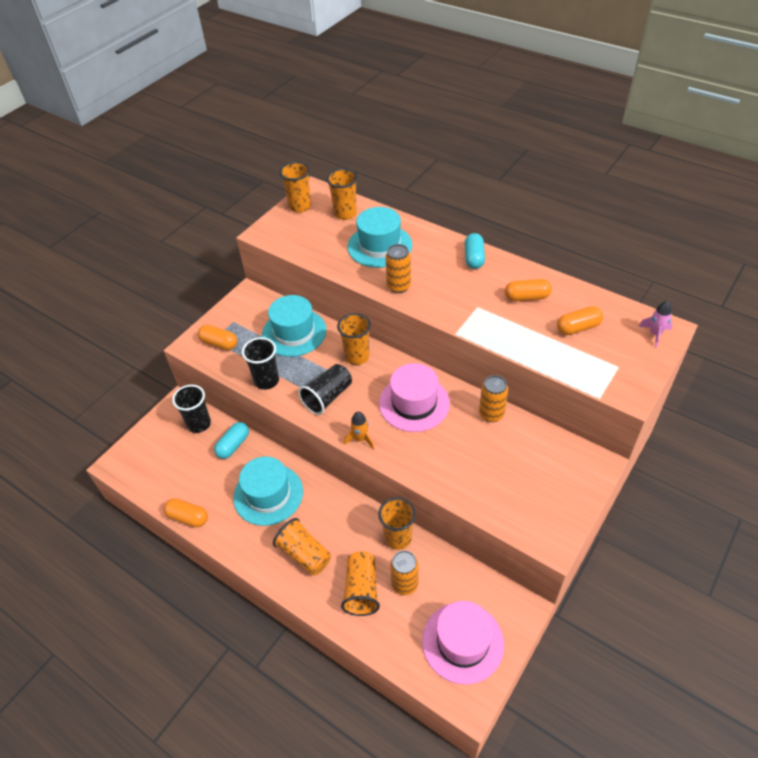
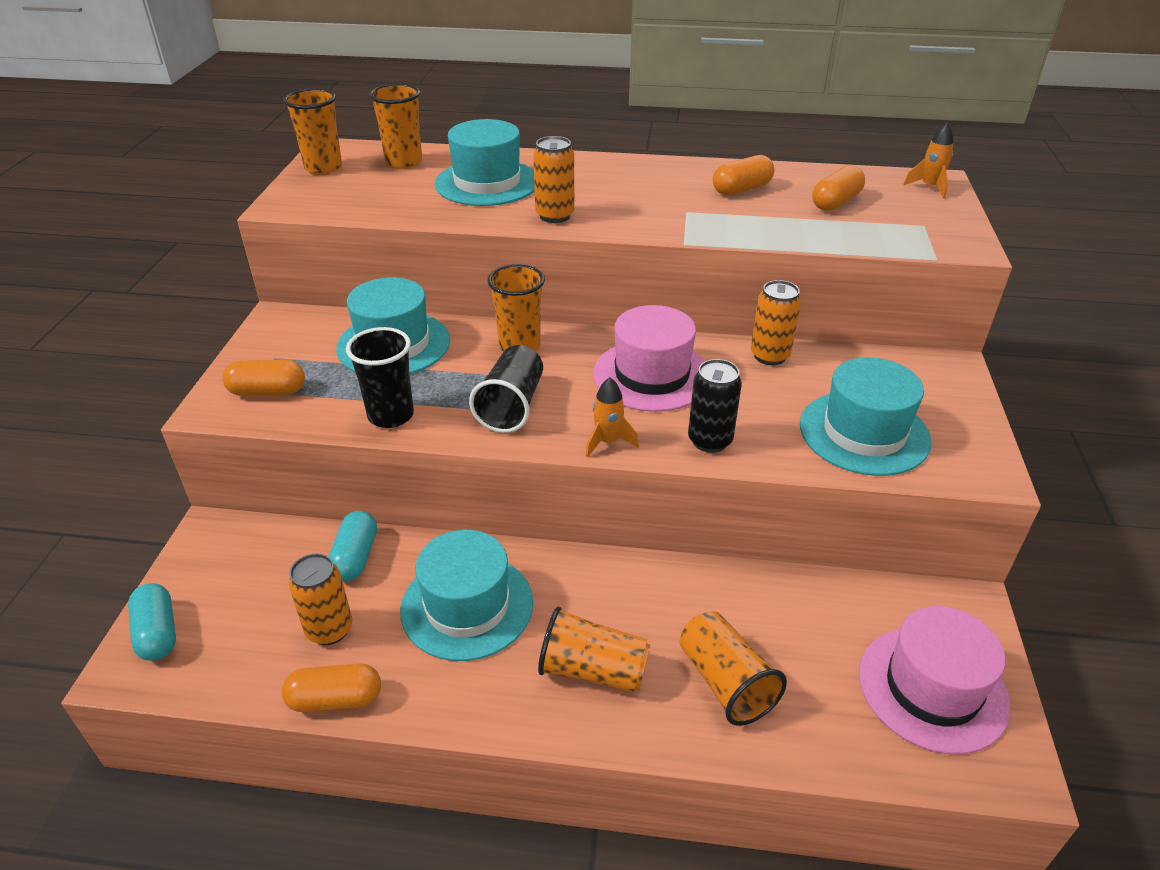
camera: 30 degrees left, 10 degrees down
(199, 424) = (269, 548): black cup -> none
(398, 538) = (724, 586): orange cup -> none
(405, 584) = (784, 645): orange can -> orange can (329, 629)
(413, 459) = (710, 441): none -> black can
(474, 258) = (633, 168): turquoise capsule -> turquoise capsule (157, 633)
(503, 488) = (864, 433): none -> turquoise hat
(655, 334) = (929, 187): pink rocket -> orange rocket

